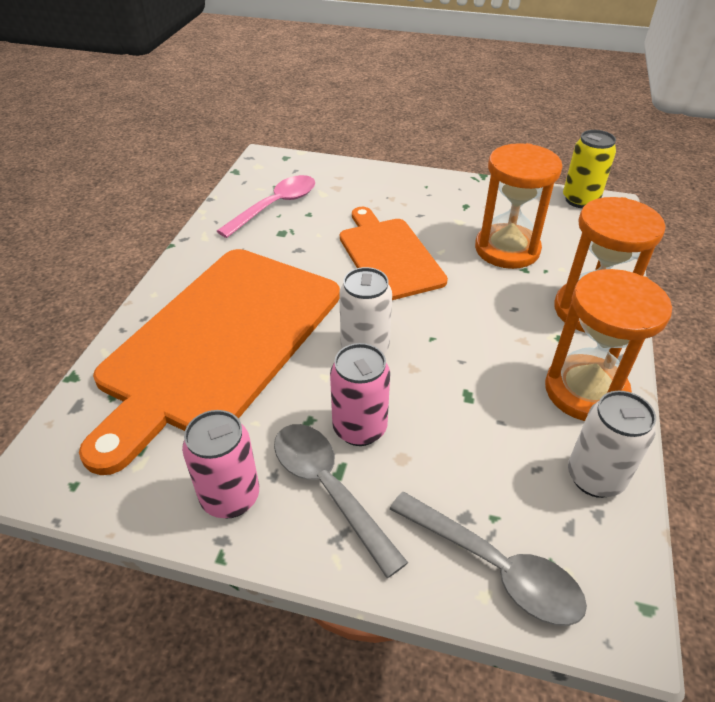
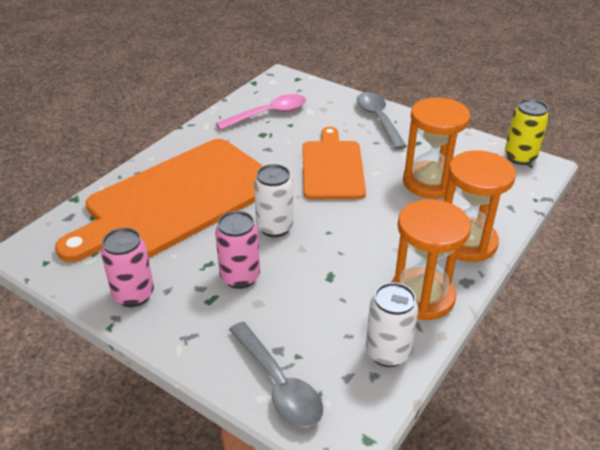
camera: 20 degrees right, 5 degrees down
(328, 488) = (197, 307): grey spoon -> grey spoon (378, 119)

